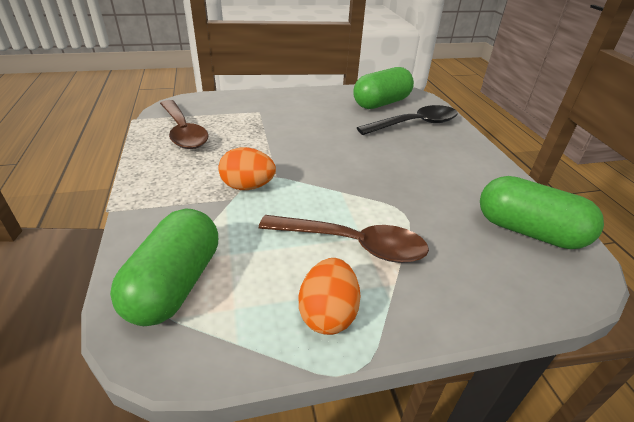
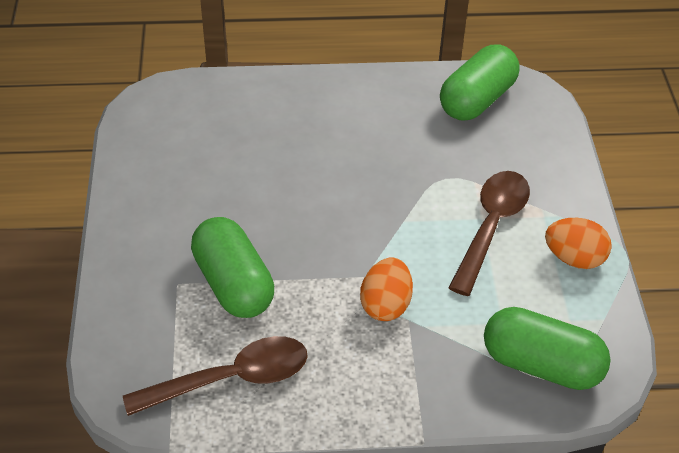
camera: 80 degrees left, 10 degrees up
(381, 103) = (181, 136): green capsule -> green capsule (233, 284)
(415, 124) = (254, 118): black spoon -> none

